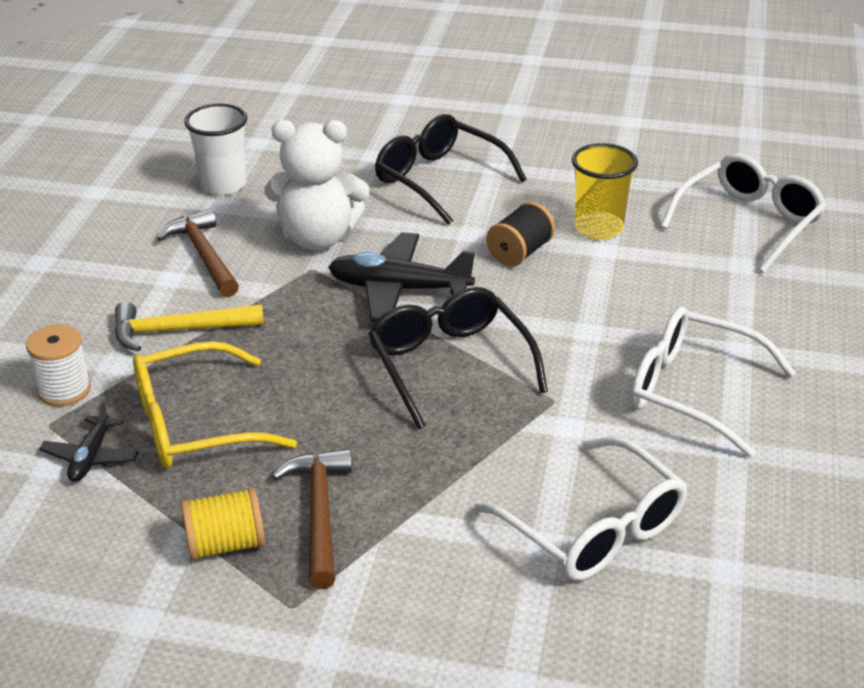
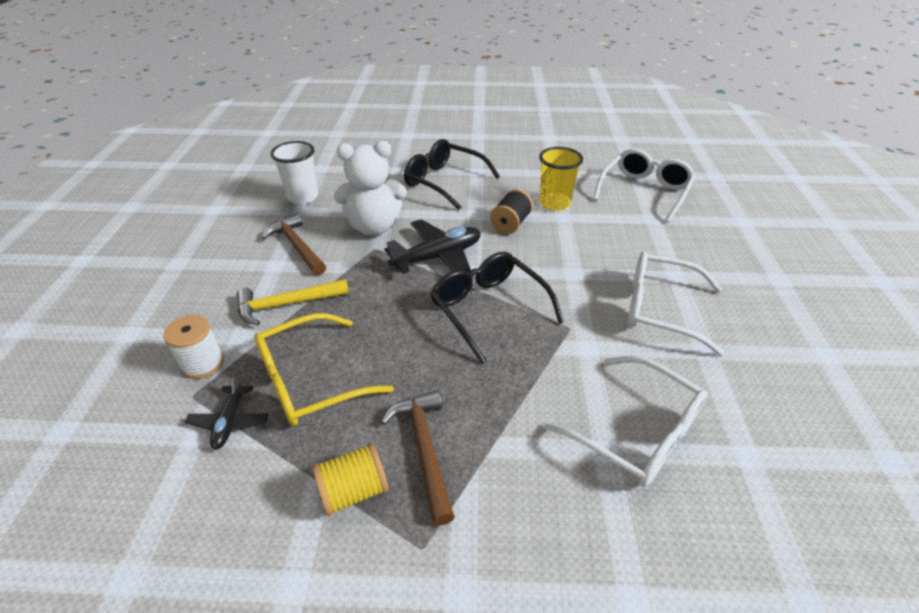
camera: 10 degrees left, 5 degrees up
(399, 289) = (438, 257): black plane -> black plane turned 150 degrees clockwise

